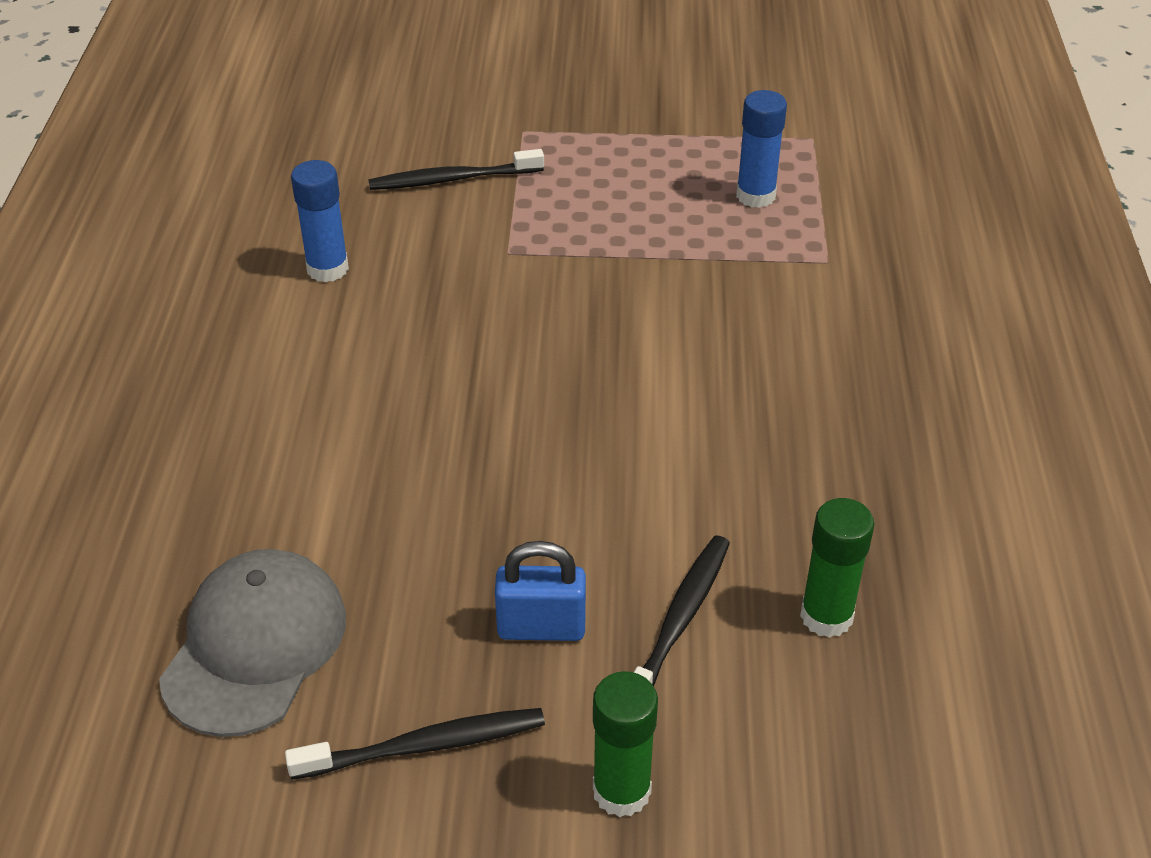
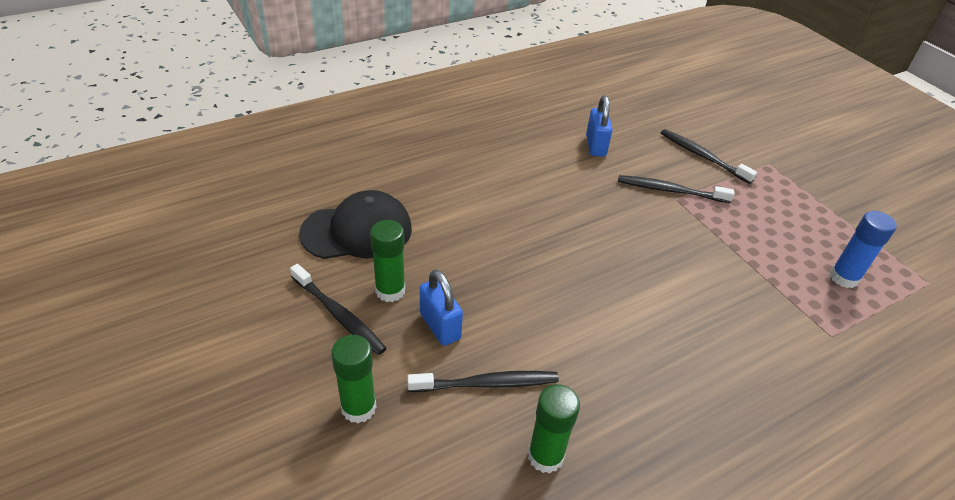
camera: 55 degrees right, 0 degrees up
(255, 646) = (357, 231): grey cap -> black cap
(327, 269) = (595, 146): blue glue stick -> blue padlock
(425, 657) = (390, 291): none -> green glue stick
(488, 249) = (670, 190): none -> black toothbrush

